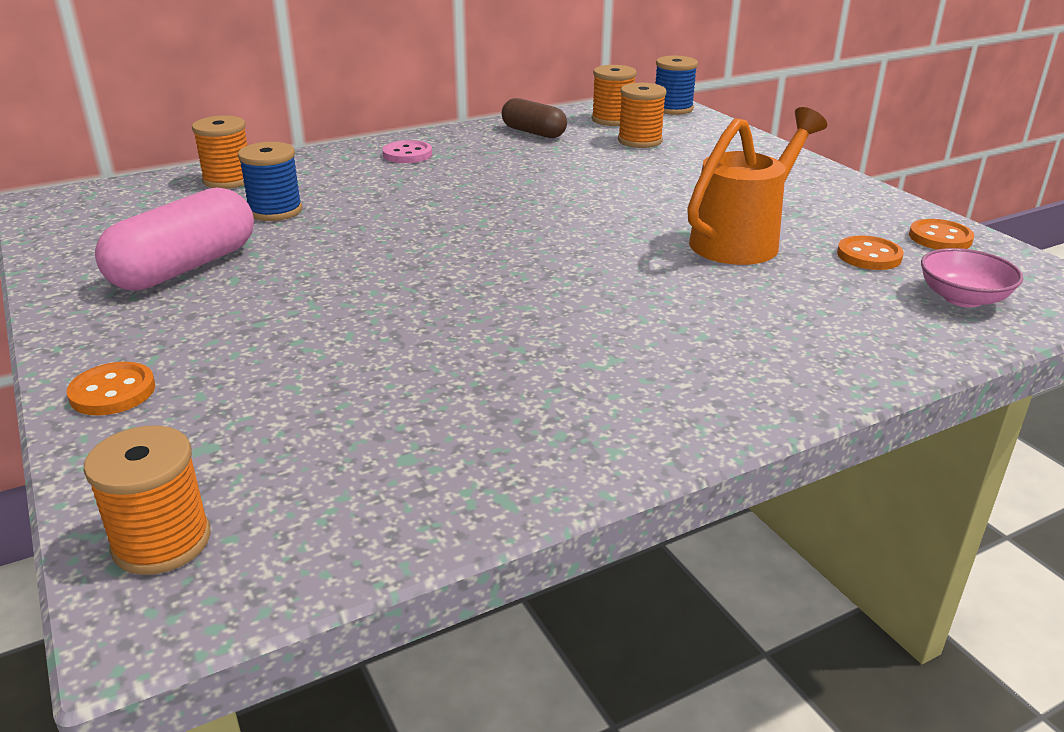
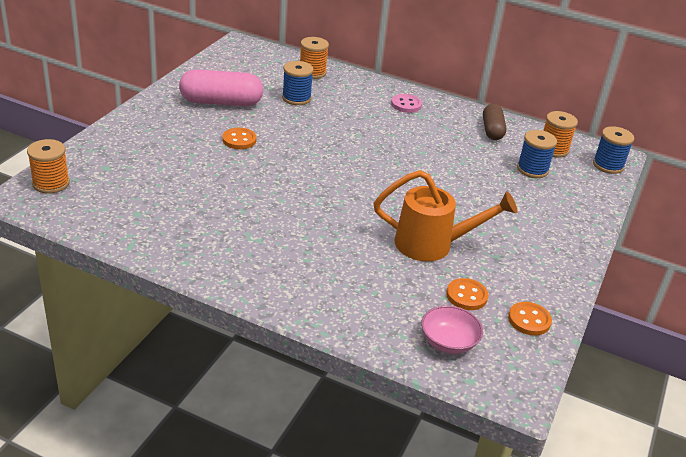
camera: 50 degrees right, 5 degrees up
(112, 392) = (120, 132): orange button -> orange button (239, 140)
(640, 141) = (532, 169): orange spool -> blue spool

